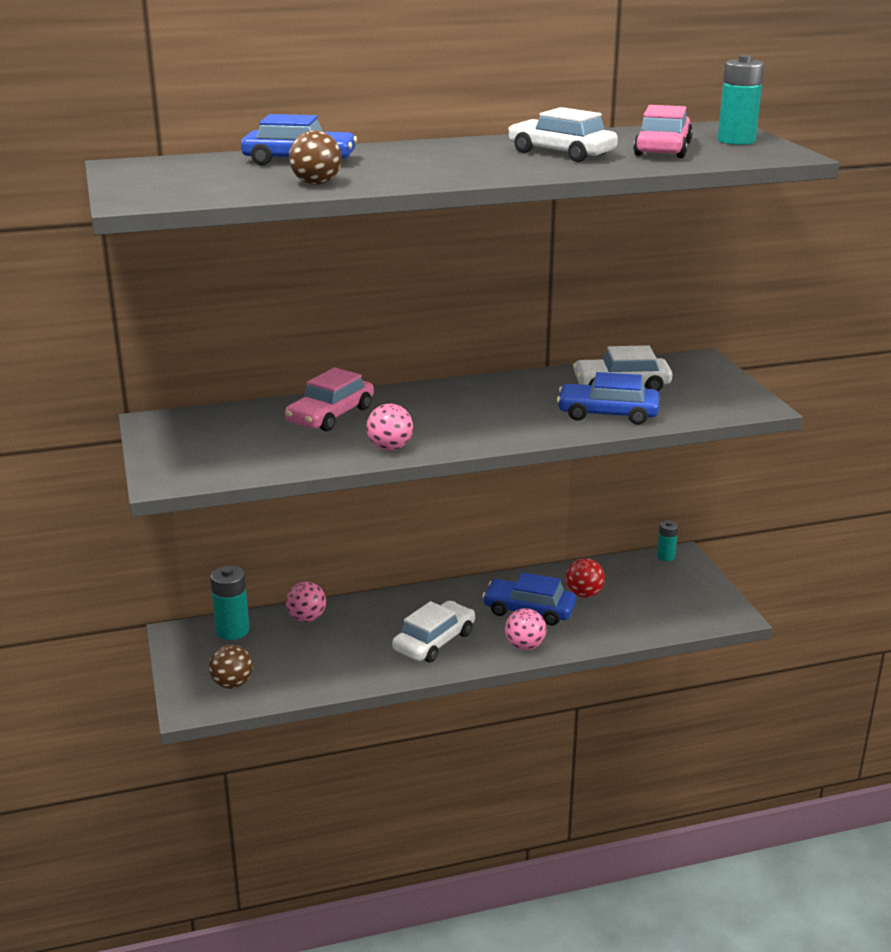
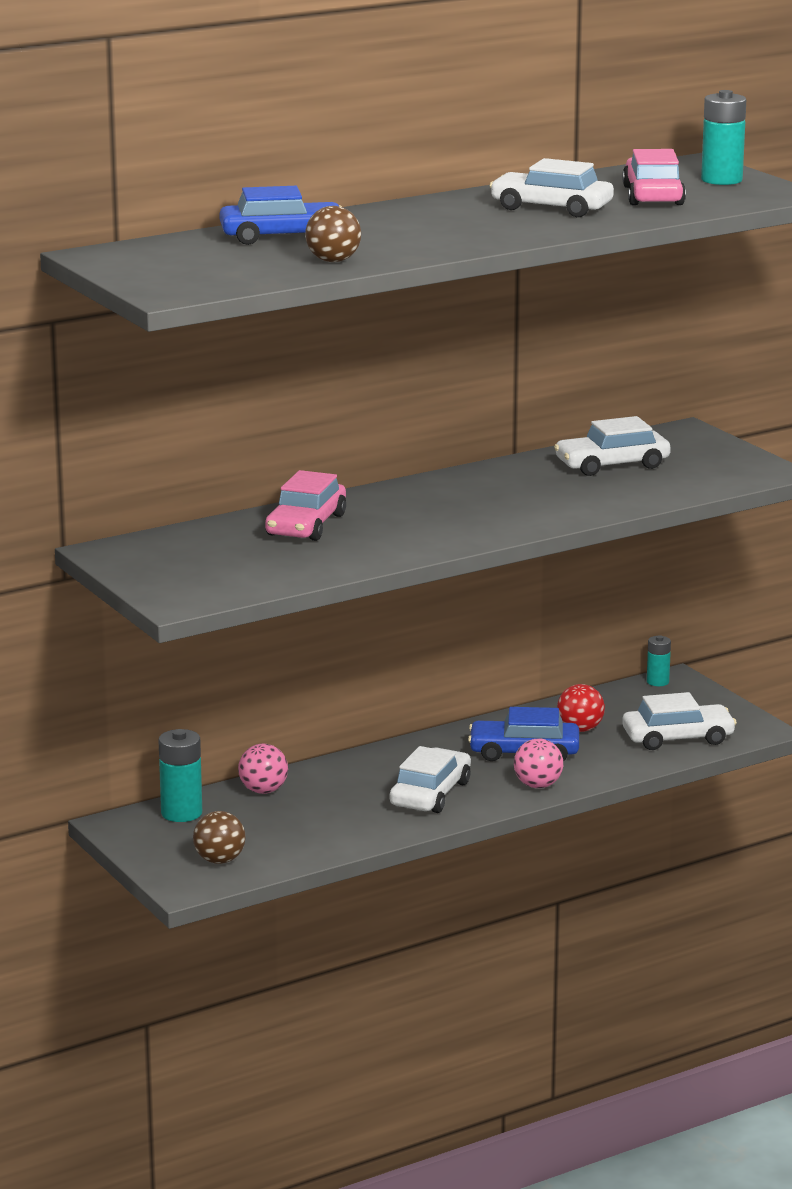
camera: 15 degrees left, 5 degrees down
(390, 448) = (399, 549): pink ball -> none
(607, 414) = (614, 494): blue car -> none
(660, 614) = (678, 738): none -> white car

